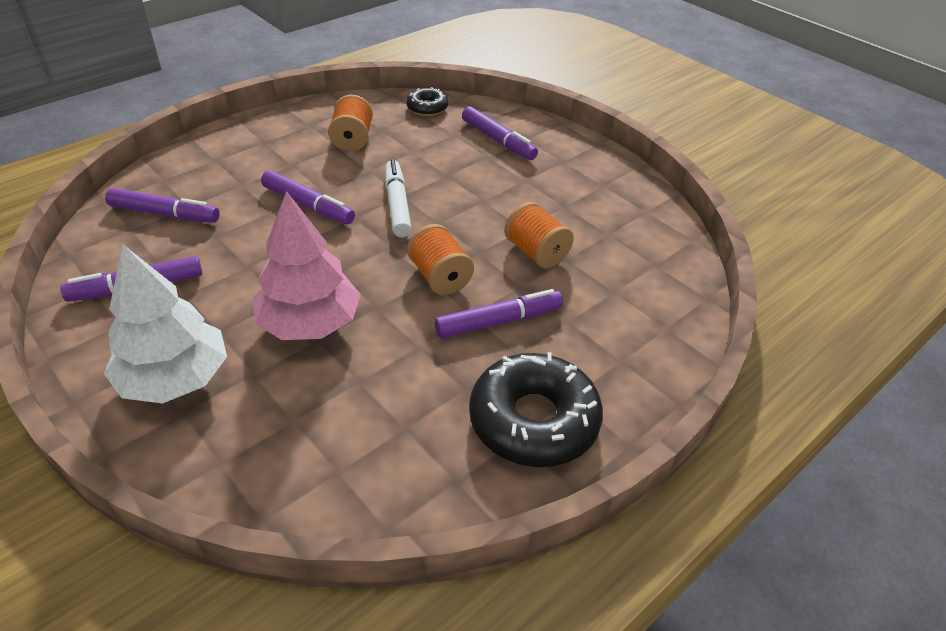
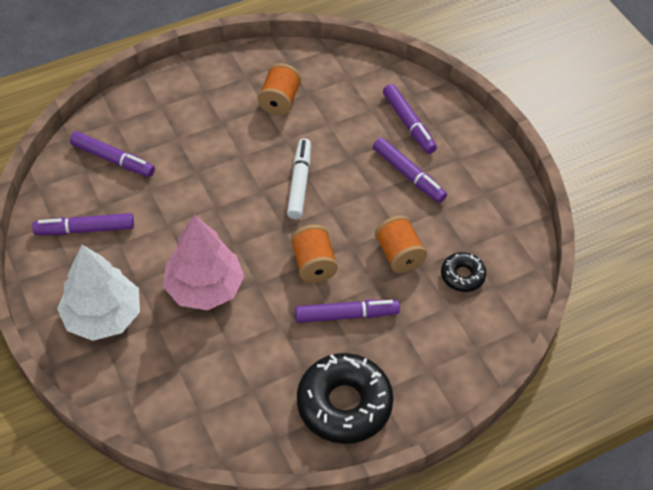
camera: 15 degrees right, 10 degrees up
(308, 205) = (226, 170): purple marker -> purple marker (408, 175)
(427, 108) = (356, 71): black donut -> black donut (462, 276)

